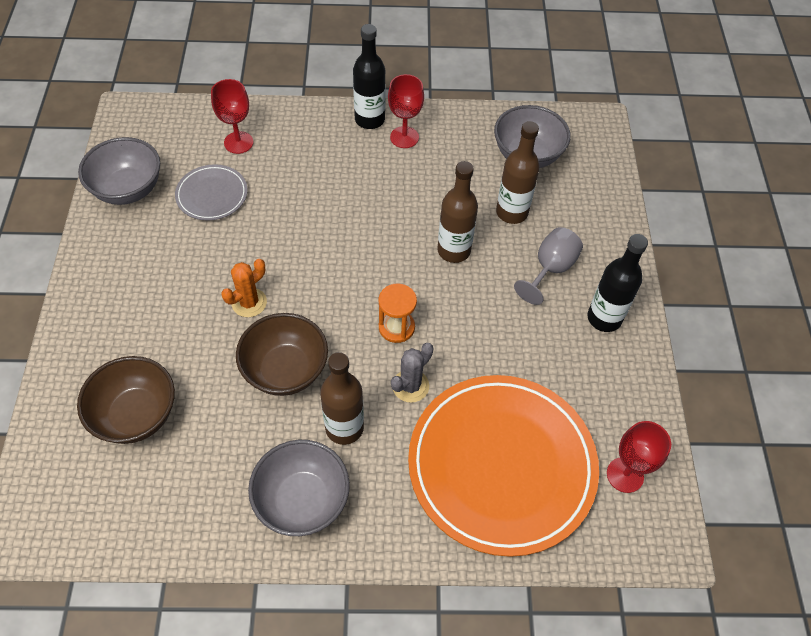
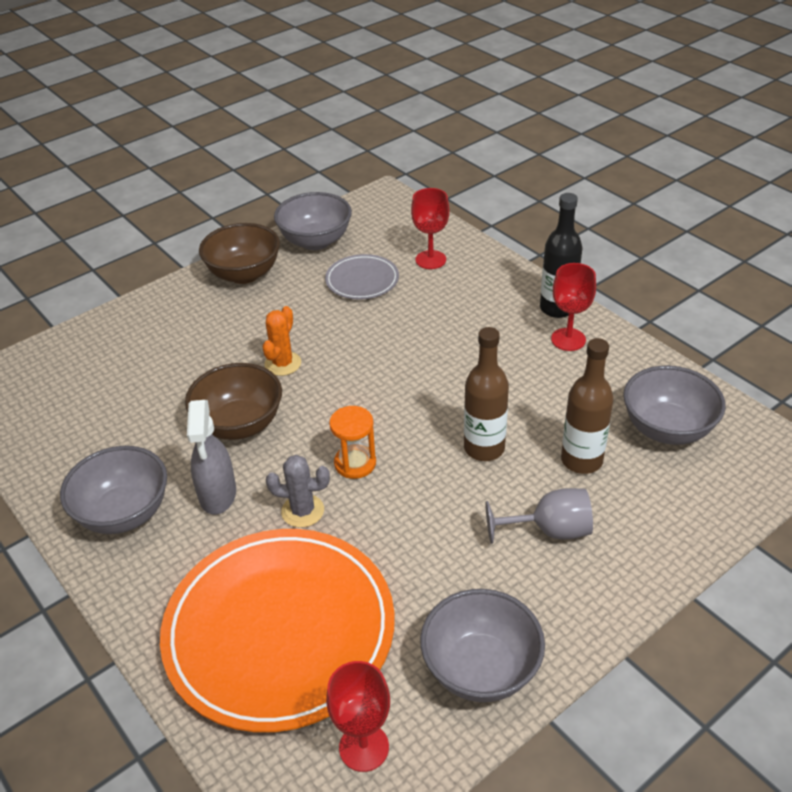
camera: 55 degrees right, 15 degrees down
(136, 415) = (121, 373): brown bowl -> brown bowl (244, 274)
(249, 302) = (283, 364): orange cactus -> orange cactus turned 75 degrees counterclockwise
(344, 428) = (218, 495): brown bottle -> grey spray bottle
(604, 318) = (542, 611): black bottle -> none
(618, 377) = (480, 669): none -> grey bowl

